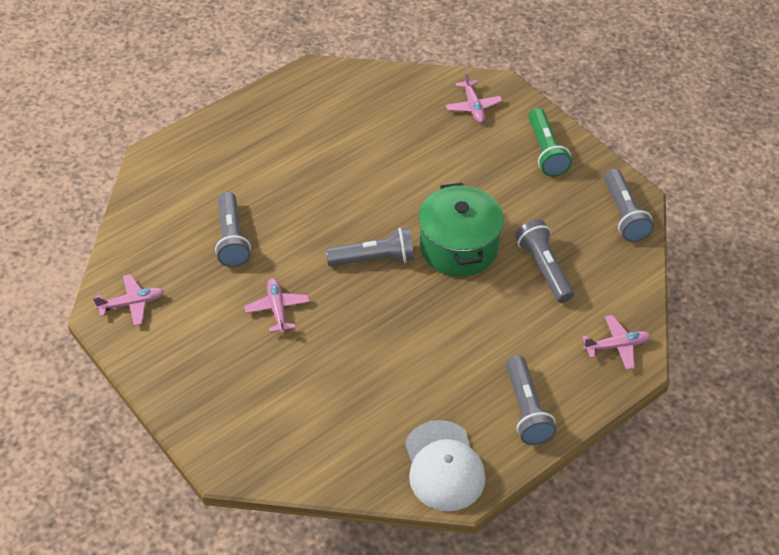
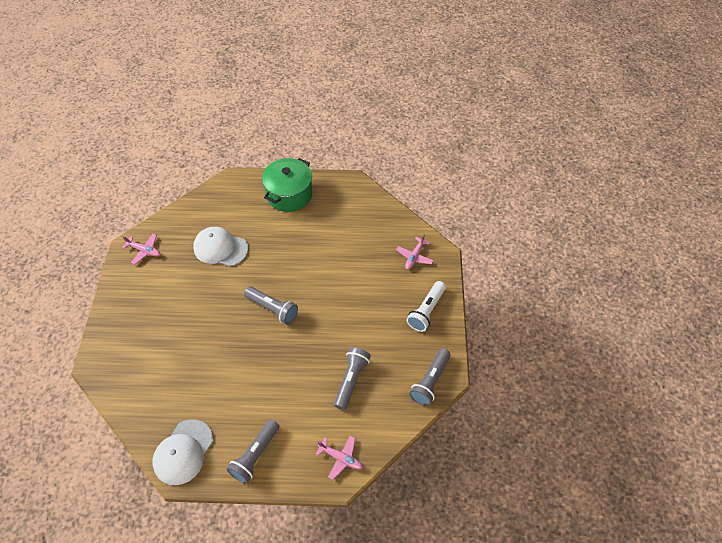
camera: 40 degrees right, 5 degrees up
(232, 238) = (220, 248): grey flashlight -> white cap
(277, 309) = (201, 301): pink plane -> none
(459, 247) = (320, 333): green pot -> green pot (289, 194)
(546, 151) = (426, 311): green flashlight -> white flashlight

